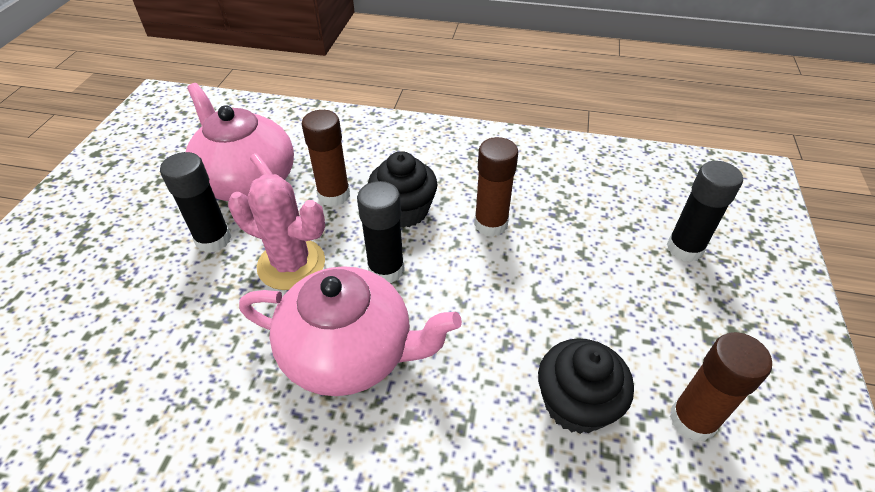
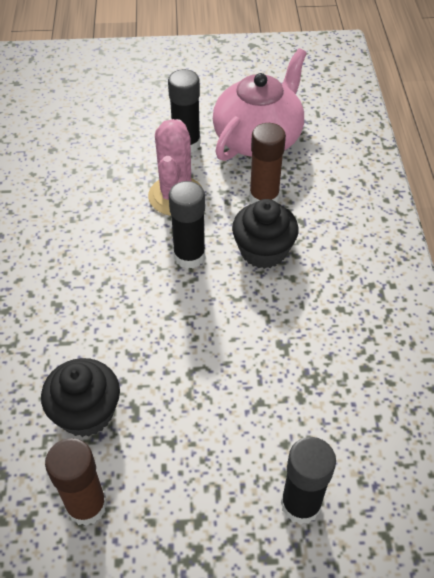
camera: 75 degrees right, 5 degrees up
(350, 352) = (103, 255): pink teapot -> none
(491, 224) = (271, 320): brown glue stick -> none

